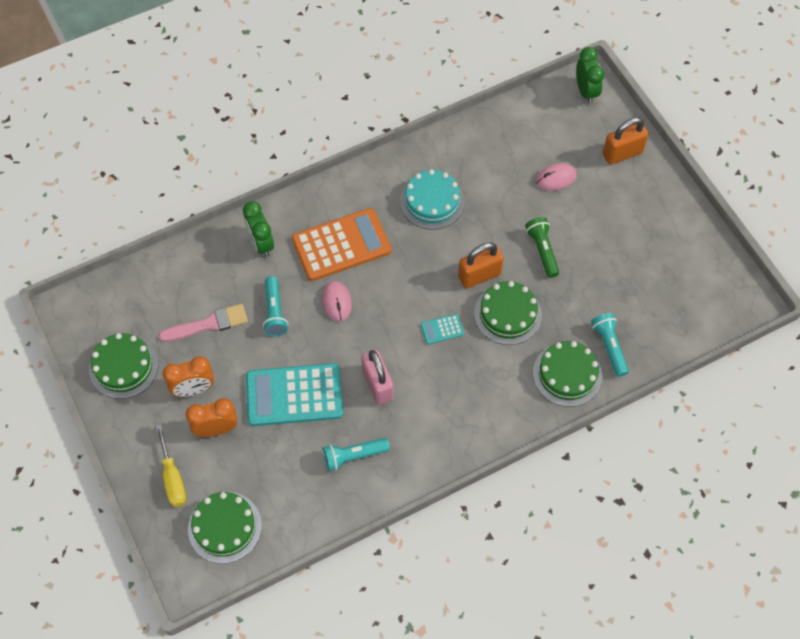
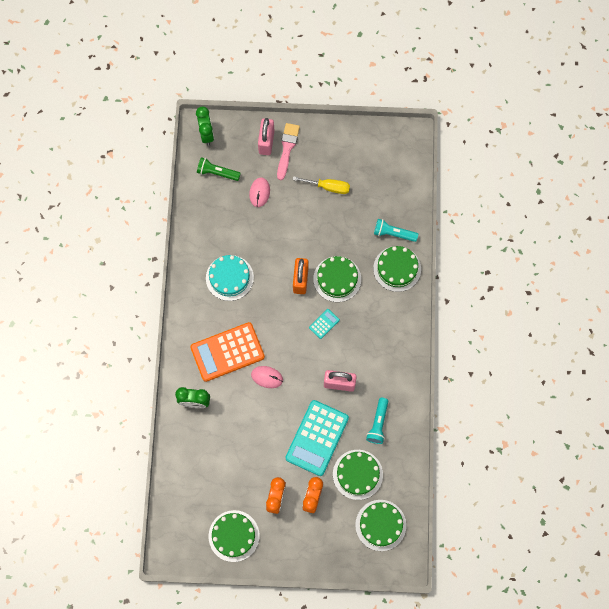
camera: 60 degrees left, 10 degrees up
(172, 478) = (330, 541): yellow screwdriver -> yellow screwdriver (328, 187)
(208, 324) = (235, 466): pink brush -> pink brush (287, 148)
(275, 312) = (251, 419): turquoise flashlight -> none
(275, 466) = (357, 474): none -> green cake
(341, 245) = (227, 352): orange calculator -> orange calculator turned 120 degrees counterclockwise
(442, 329) = (324, 324): turquoise calculator -> turquoise calculator turned 150 degrees counterclockwise
(542, 250) = (306, 232): green flashlight -> green flashlight (217, 173)
(586, 91) = (206, 134): green clock -> green clock turned 60 degrees clockwise
(622, 153) = (266, 142): orange padlock -> pink padlock

